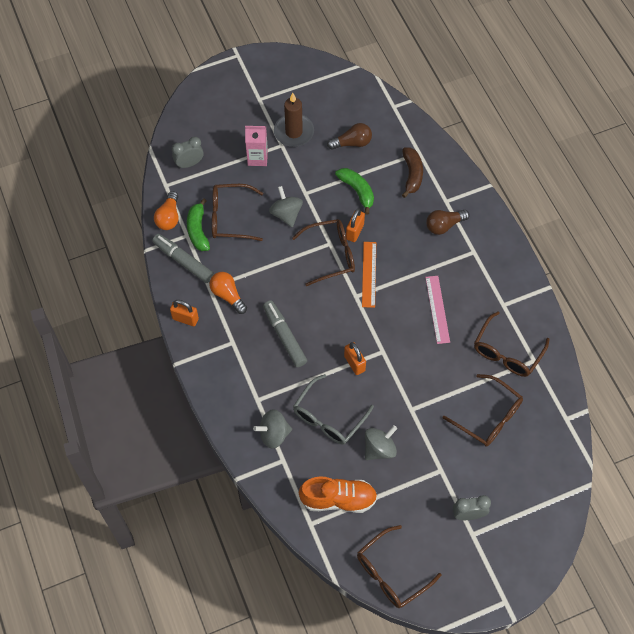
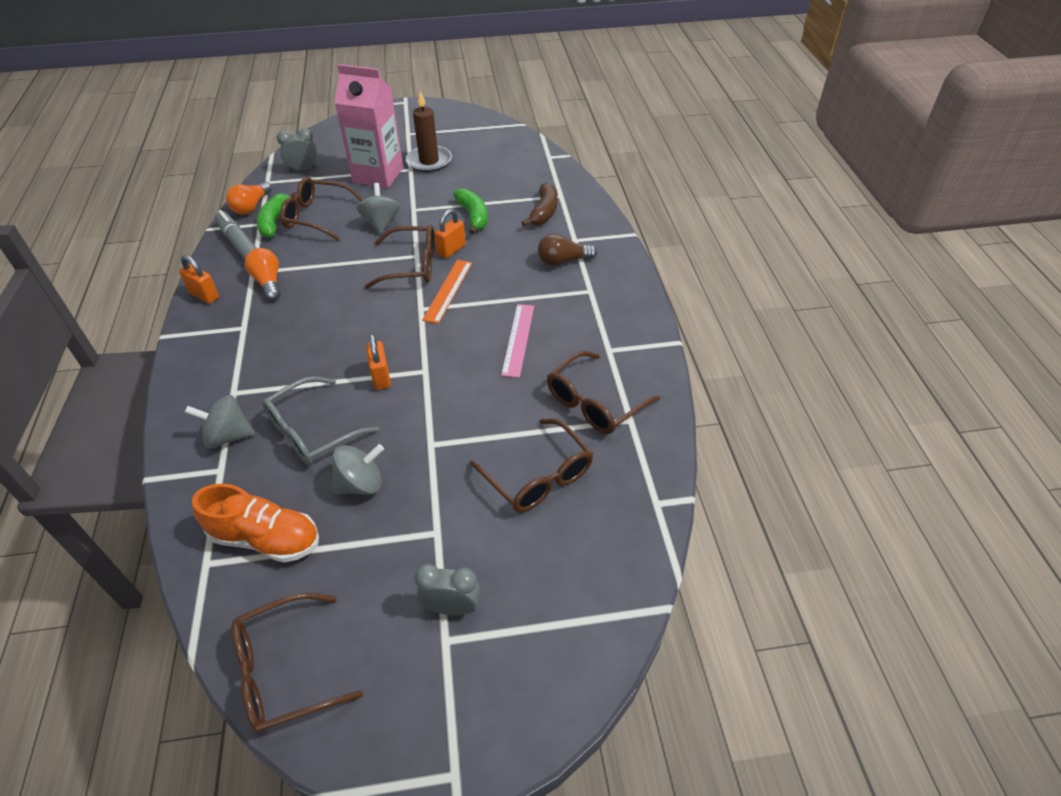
camera: 15 degrees right, 15 degrees down
(257, 158) = (378, 175): pink carton -> pink carton, size x1.77
(284, 336) = (309, 333): grey marker -> none
(352, 143) = (488, 178): brown light bulb -> none

